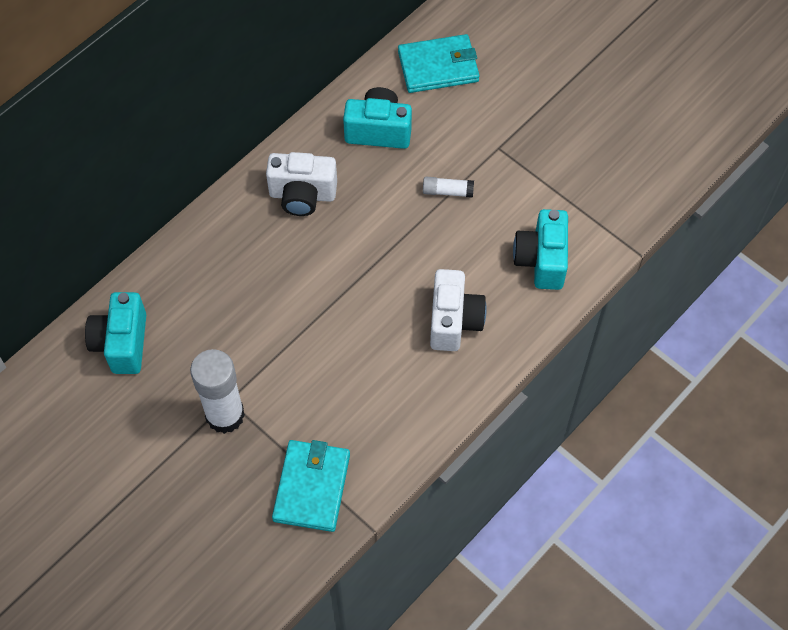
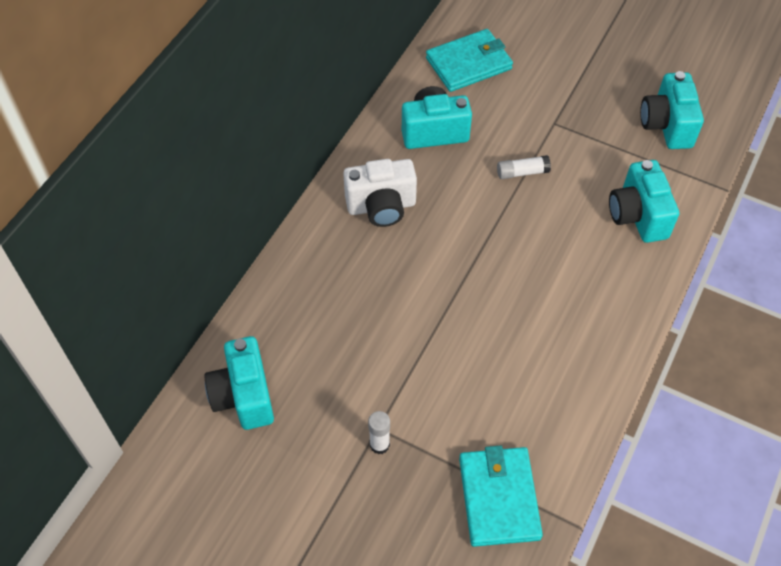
camera: 15 degrees left, 5 degrees down
(225, 415) = (379, 444): white glue stick -> white glue stick, size x0.47
(454, 321) = (577, 293): white camera -> none
(608, 175) = (666, 125): none -> turquoise camera

